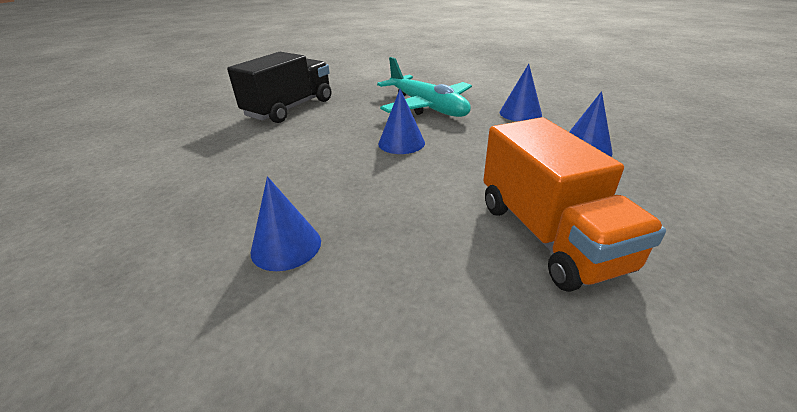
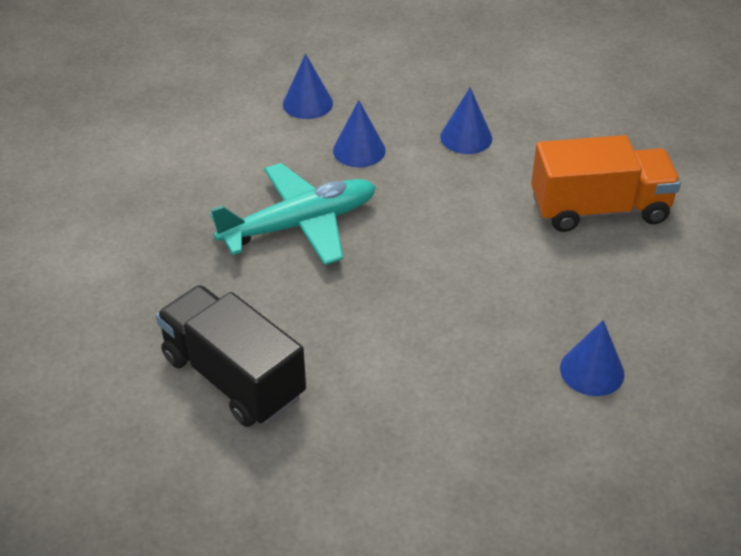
camera: 80 degrees left, 10 degrees up
(401, 143) = (406, 267): blue cone -> blue cone (307, 103)

